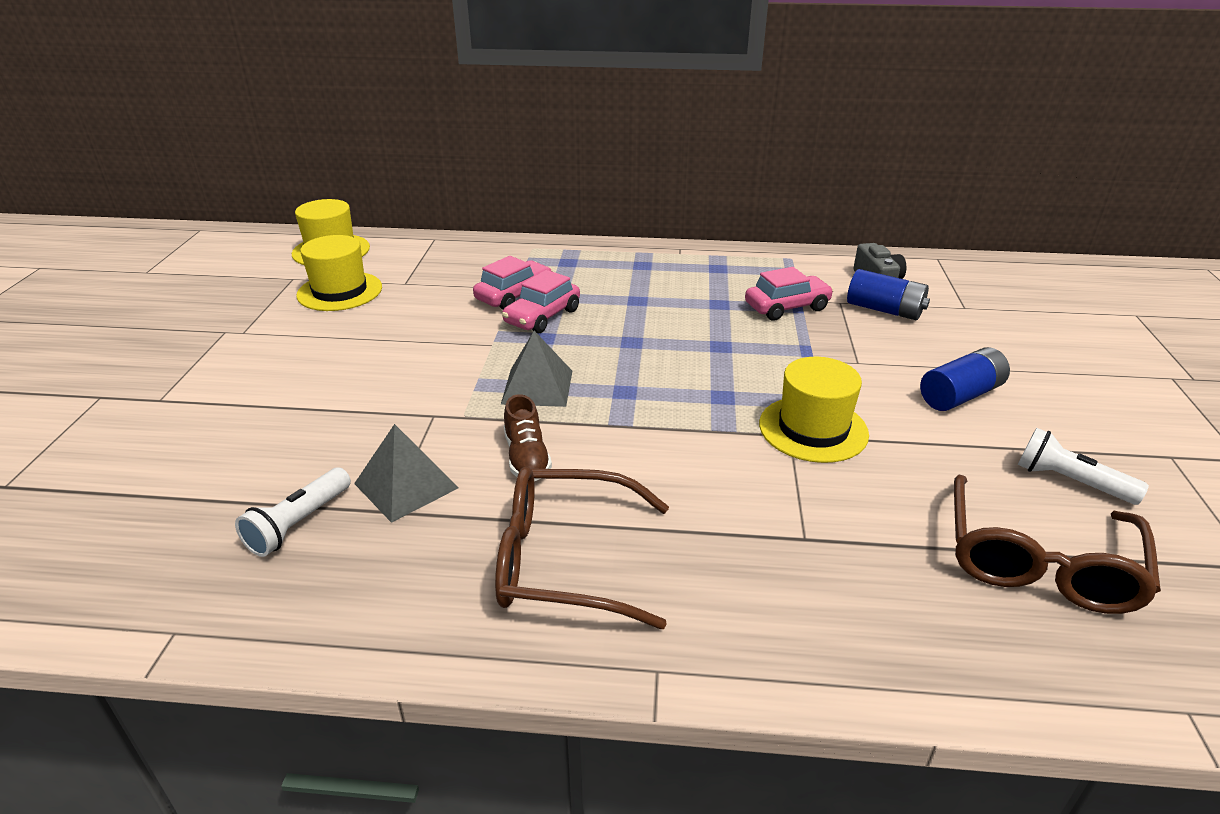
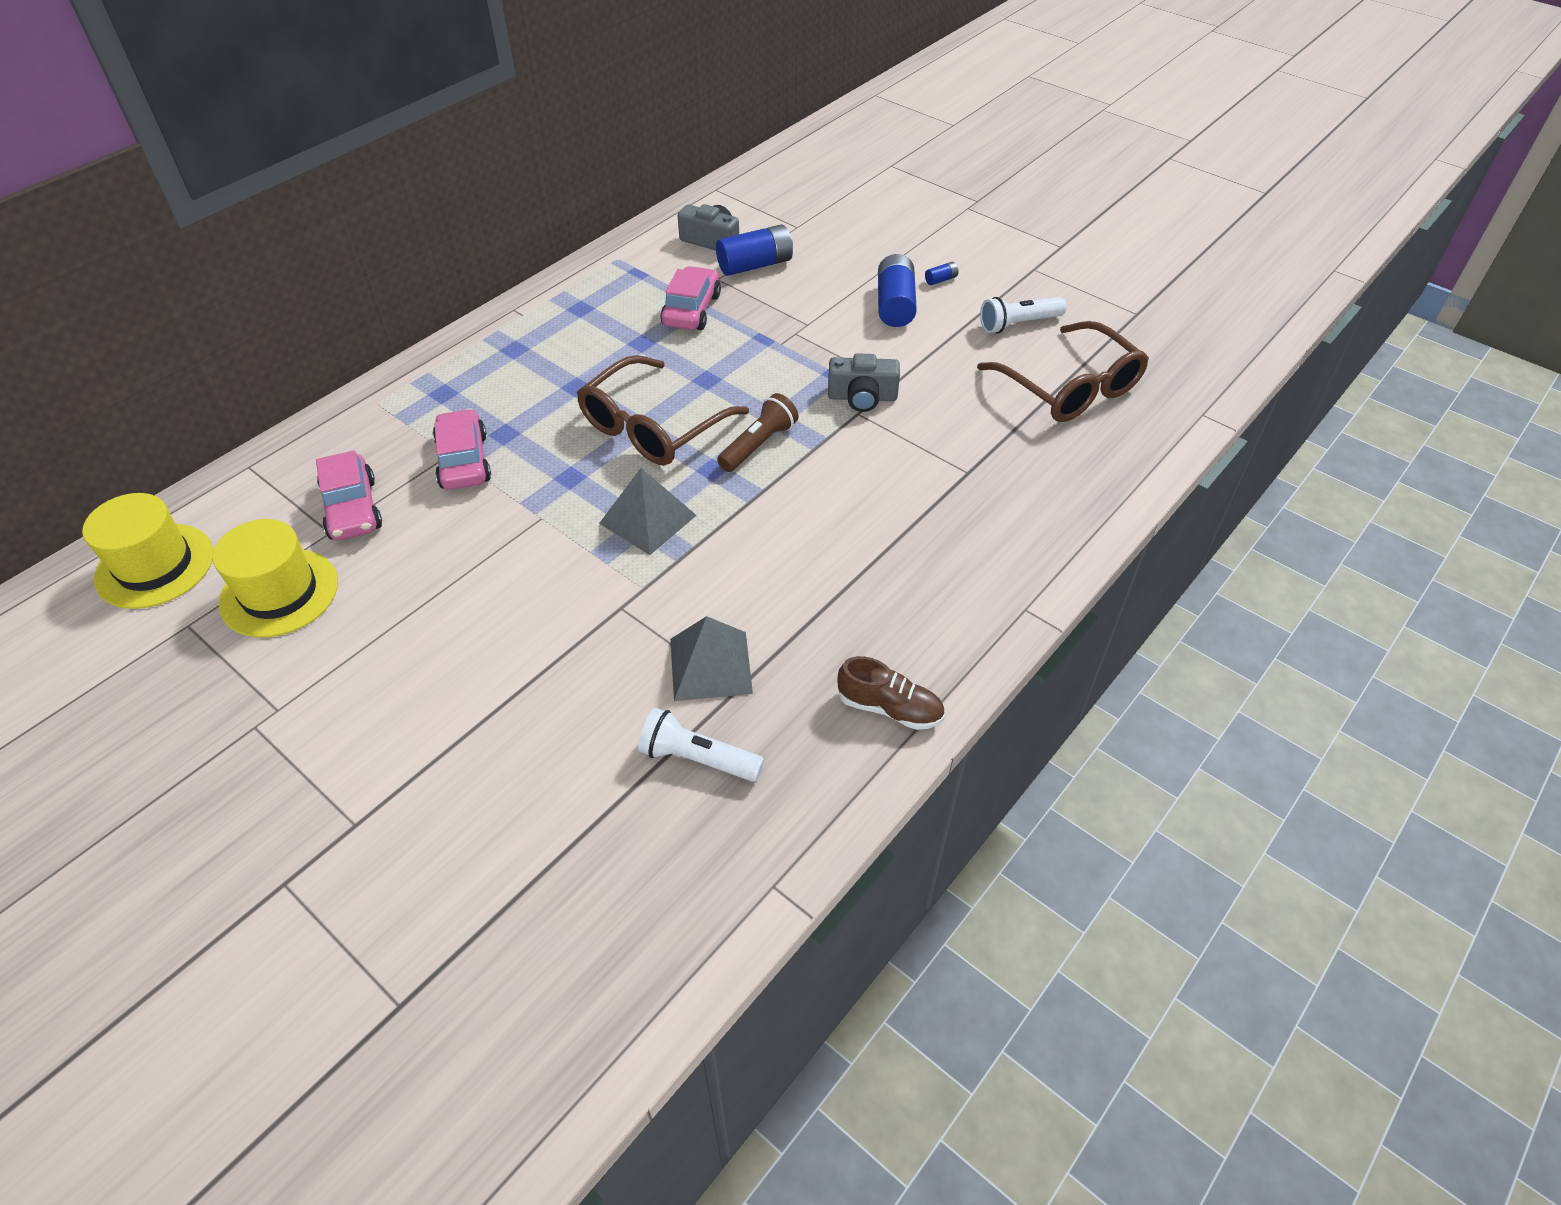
camera: 55 degrees left, 15 degrees up
(299, 523) = (698, 758): white flashlight -> white flashlight turned 135 degrees clockwise
(526, 458) = (745, 572): brown shoe -> brown shoe (890, 708)
(542, 317) = (530, 461): pink car -> pink car (353, 509)
(564, 560) = (887, 606): brown glasses -> brown glasses (652, 427)
(680, 401) = (758, 445): none -> brown flashlight
(813, 429) = (862, 397): yellow hat -> grey camera
(1042, 406) = (941, 280): none -> blue battery

